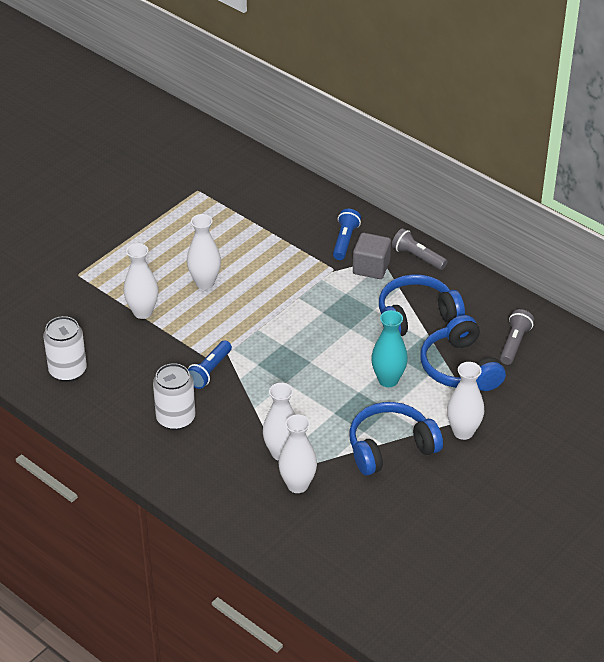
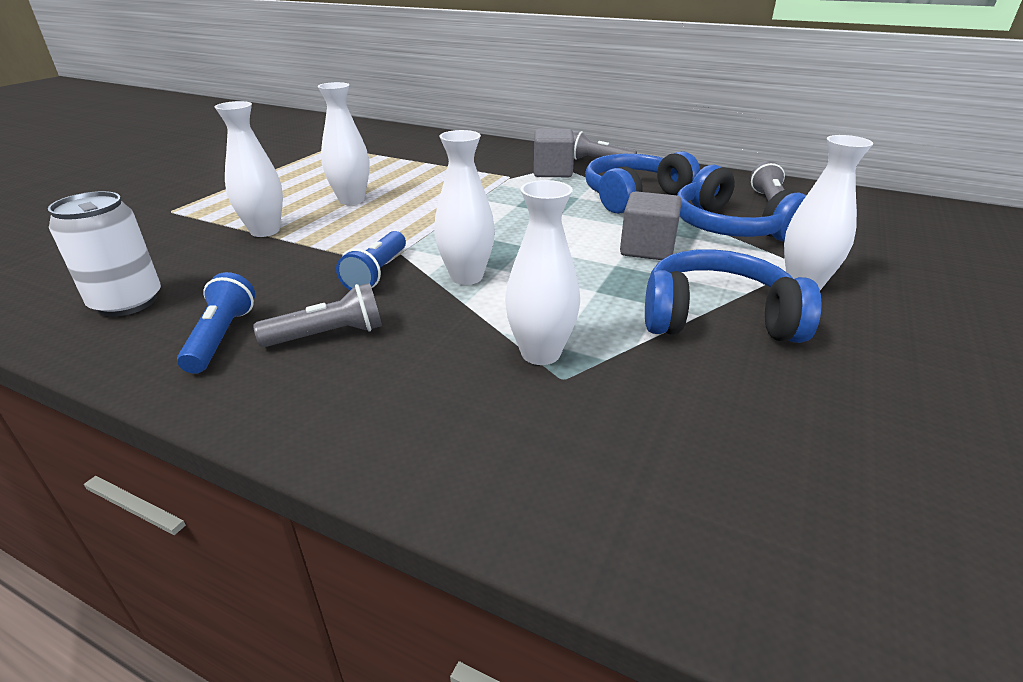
camera: 15 degrees left, 10 degrees down
(175, 418) = (328, 335): white can -> grey flashlight
(297, 485) = (599, 397): white vase -> white vase (466, 277)
(345, 241) = (511, 160): blue flashlight -> blue flashlight (221, 337)
(388, 380) = (647, 249): turquoise vase -> grey cube
(390, 447) = (717, 317): blue headphones -> blue headphones turned 45 degrees clockwise

